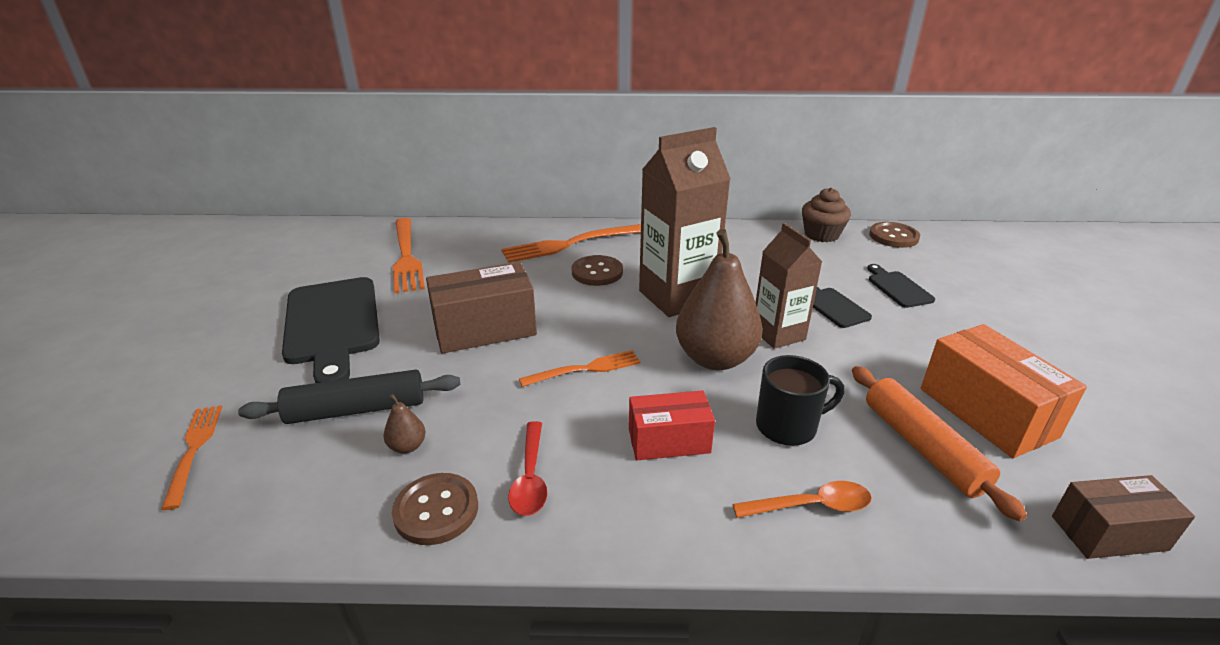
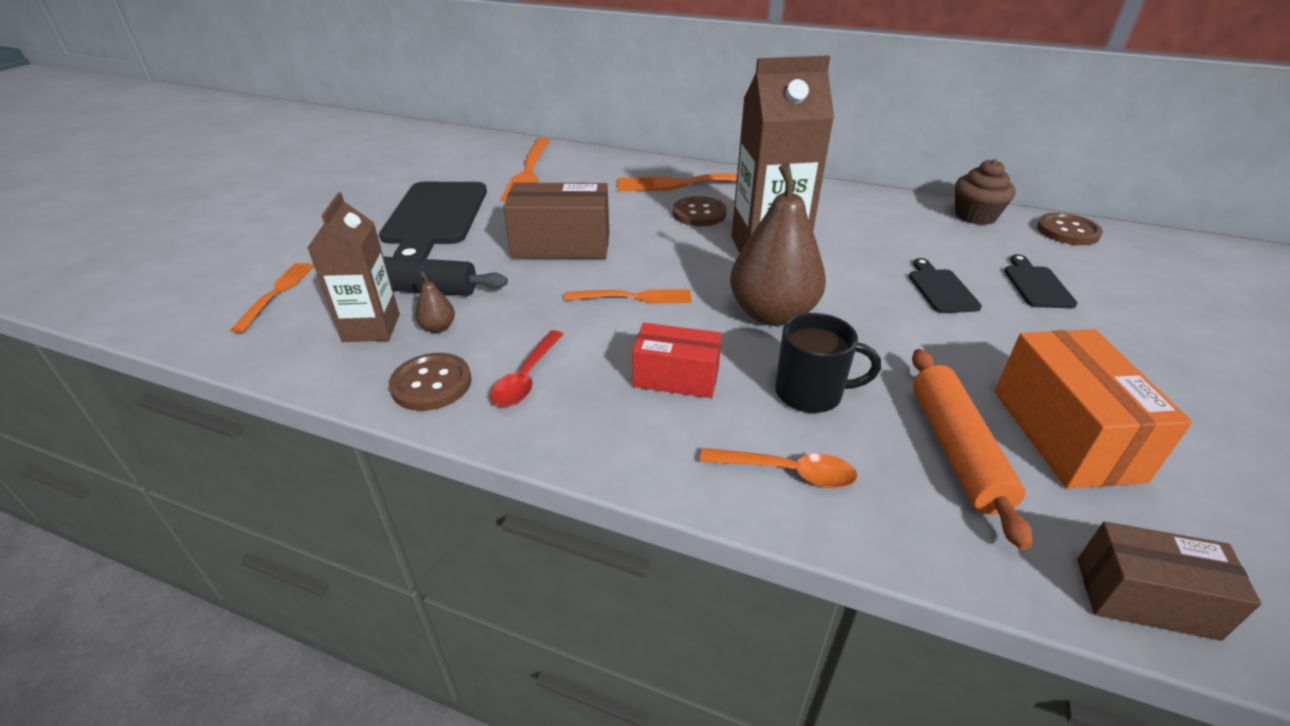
camera: 20 degrees right, 5 degrees up
(778, 334) = (857, 304): brown carton -> brown carton (371, 328)

